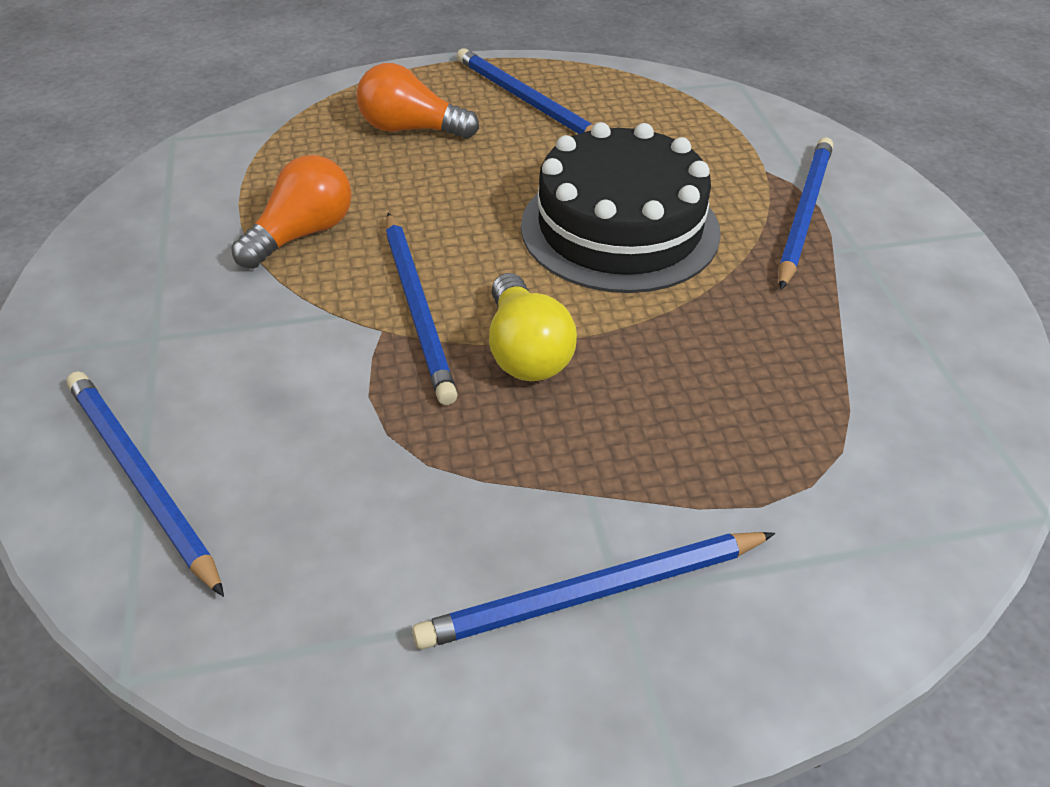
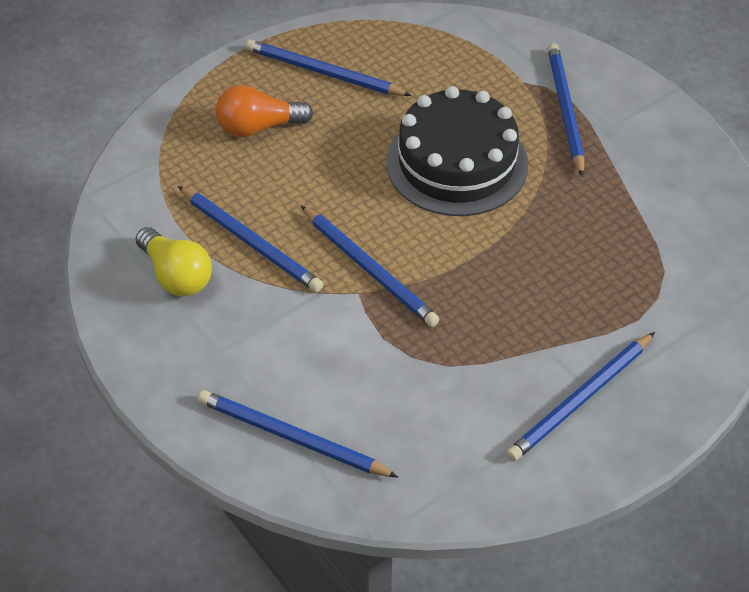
camera: 25 degrees left, 5 degrees up
(302, 234) = (251, 242): orange light bulb -> blue pencil
(526, 351) = (455, 274): yellow light bulb -> yellow light bulb (176, 275)

